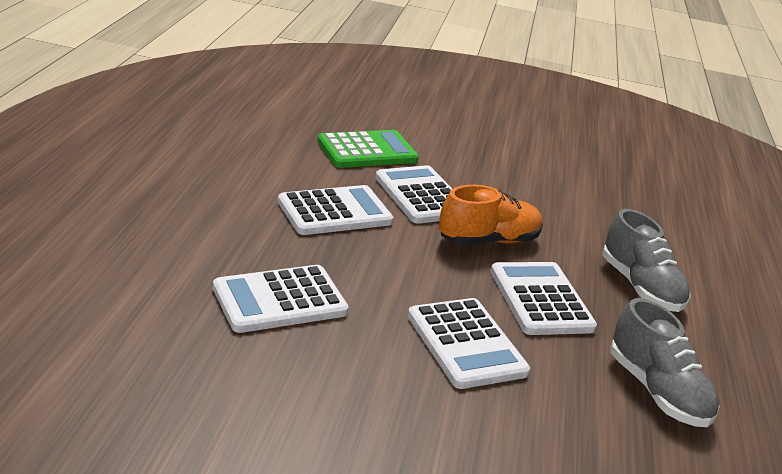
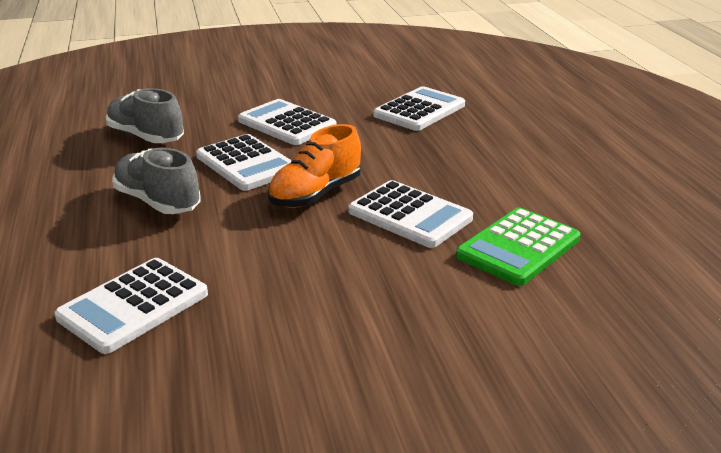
camera: 160 degrees right, 0 degrees up
(334, 212) = (460, 172): white calculator -> white calculator (133, 306)

